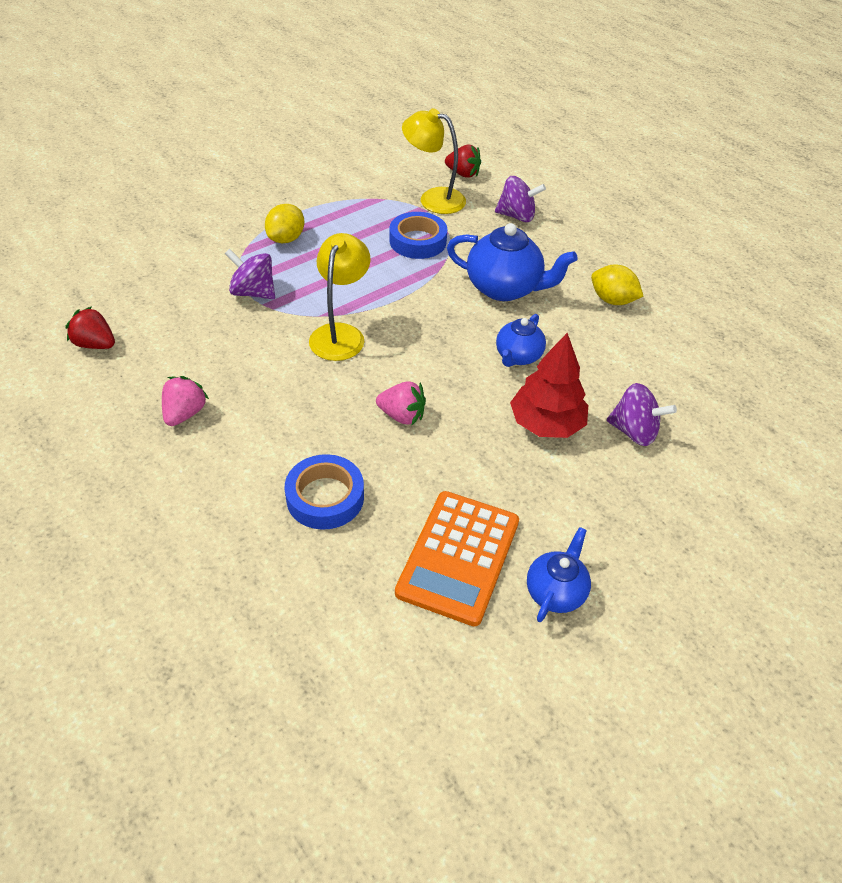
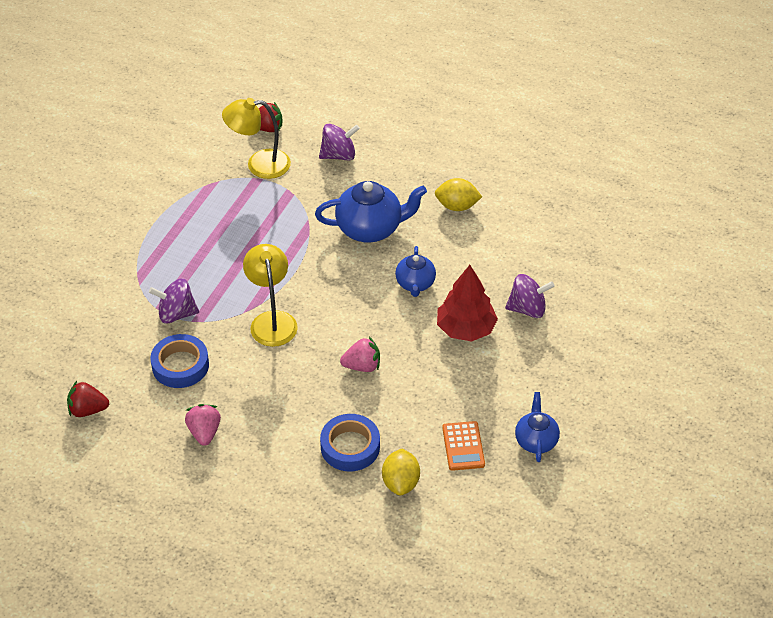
camera: 25 degrees left, 0 degrees up
(286, 239) = (165, 254): yellow lemon -> yellow lemon (400, 482)
(418, 241) = (274, 212): blue tape -> blue tape (180, 365)
(458, 557) = (463, 446): orange calculator -> orange calculator, size x0.56

